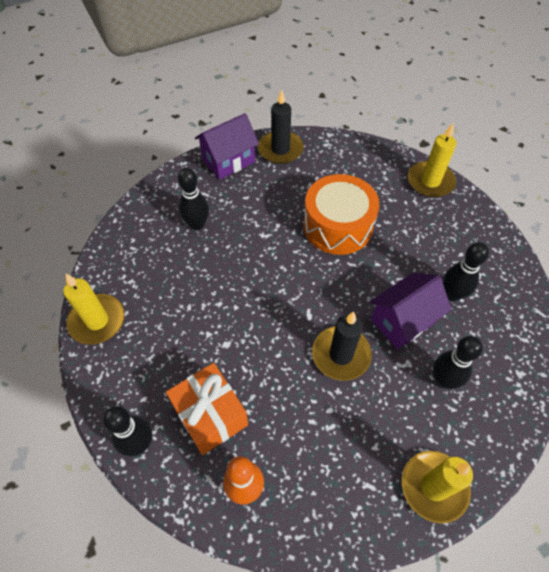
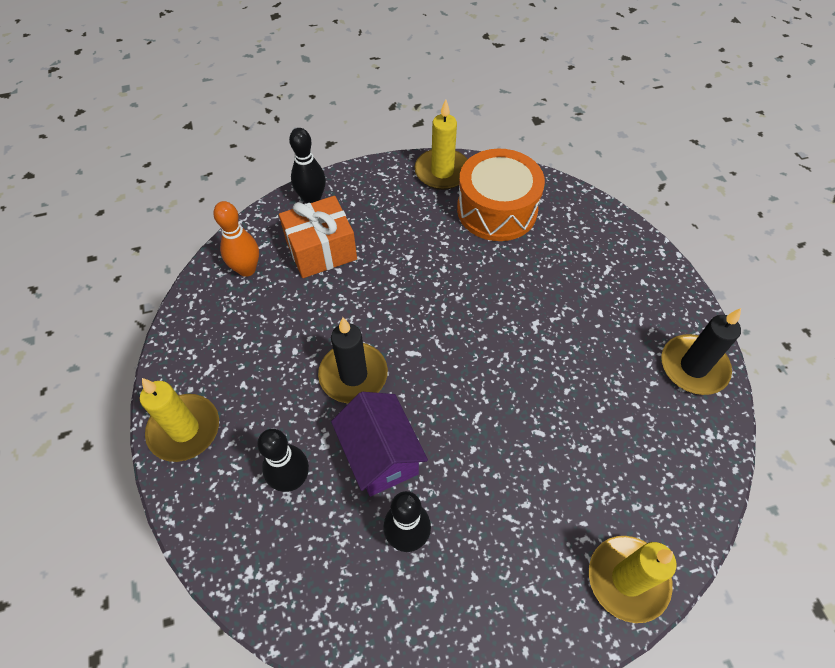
camera: 100 degrees right, 0 degrees up
(197, 224) = (557, 258): black bowling pin -> none
(228, 161) = (667, 300): purple house -> none
(337, 226) = (543, 413): orange drum -> orange drum (497, 210)

